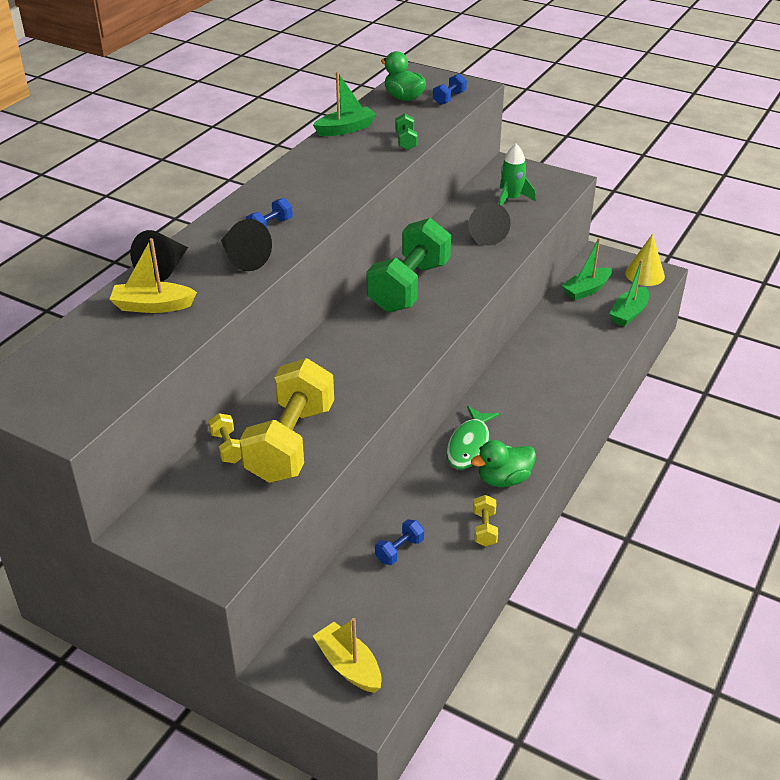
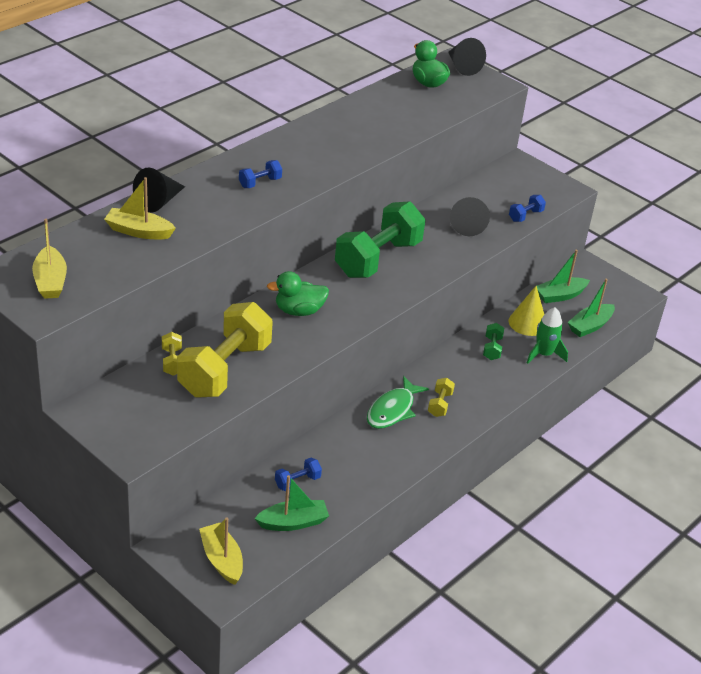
camera: 10 degrees right, 0 degrees up
(66, 384) = (50, 281): none -> yellow boat
(243, 258) = (226, 206): black cone -> black cone (462, 66)
(345, 129) = (362, 104): green boat -> green boat (293, 522)
(406, 141) = (411, 126): green dumbbell -> green dumbbell (492, 348)
(449, 98) = (469, 92): blue dumbbell -> blue dumbbell (525, 216)
(484, 529) = (376, 482): yellow dumbbell -> yellow dumbbell (440, 404)
(503, 479) = (410, 445): green duck -> green duck (299, 311)
(511, 199) = (506, 196): green rocket -> green rocket (544, 354)
(644, 274) = (622, 293): yellow cone -> yellow cone (527, 323)

